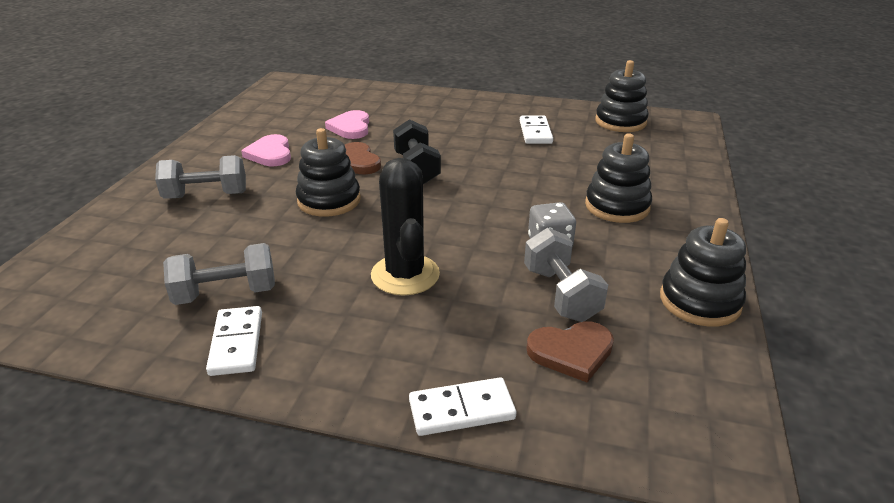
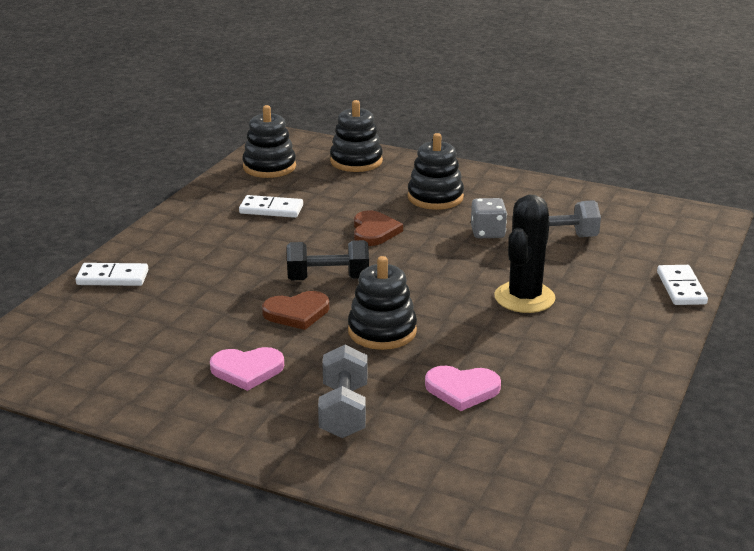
camera: 80 degrees left, 5 degrees down
(226, 294) = (544, 386): grey dumbbell -> none
(237, 343) = (614, 377): white domino -> white domino (112, 277)
(350, 127) = (196, 313): pink heart -> pink heart (462, 389)
(405, 275) = (524, 298): black cactus -> black cactus turned 60 degrees counterclockwise
(571, 352) = (623, 244): brown heart -> brown heart (374, 231)
(699, 301) = (569, 194): black stacking toy -> black stacking toy (356, 161)

